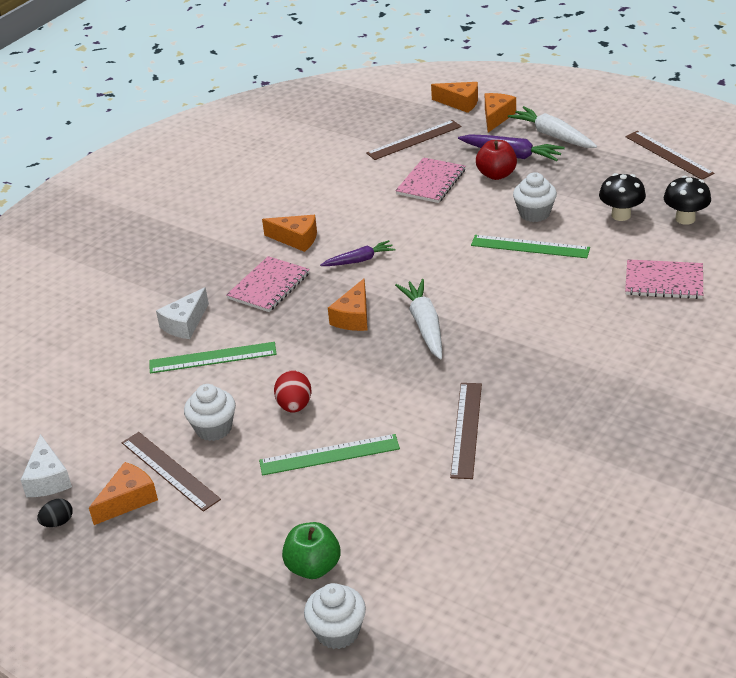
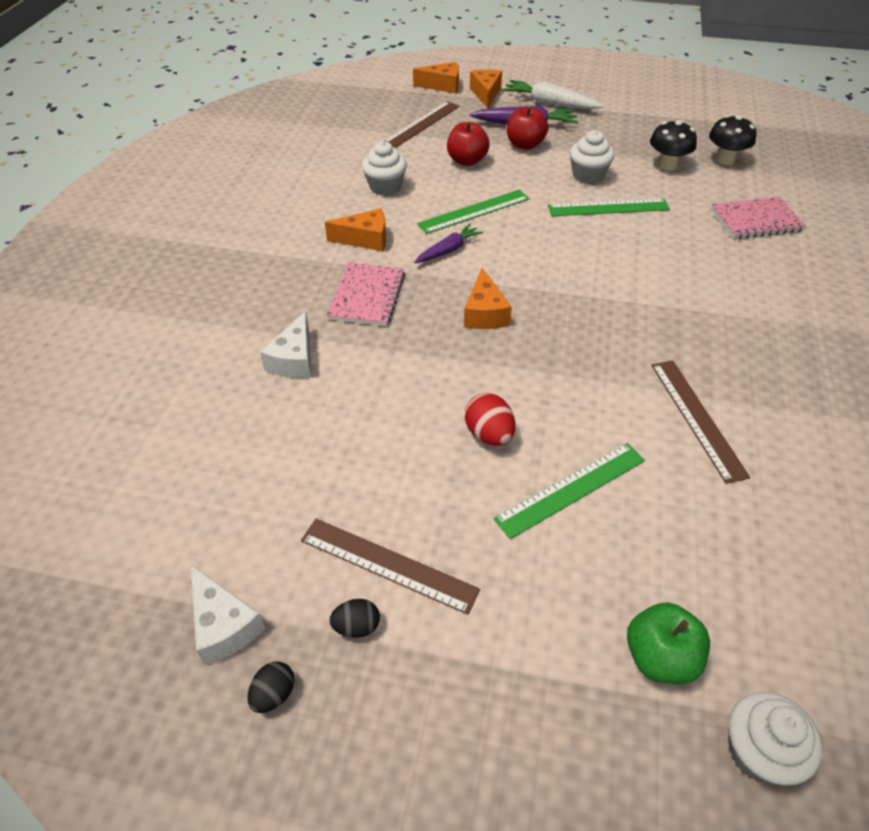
camera: 25 degrees left, 10 degrees up
(128, 500) = (356, 626): orange cheese -> black egg
(213, 358) = (353, 395): green ruler -> green ruler (474, 211)
(213, 428) = (410, 489): white cupcake -> white cupcake (385, 187)
(424, 325) = (566, 307): white carrot -> none
(431, 182) = (467, 161): pink notebook -> red apple
(668, 155) = (663, 107): brown ruler -> none

